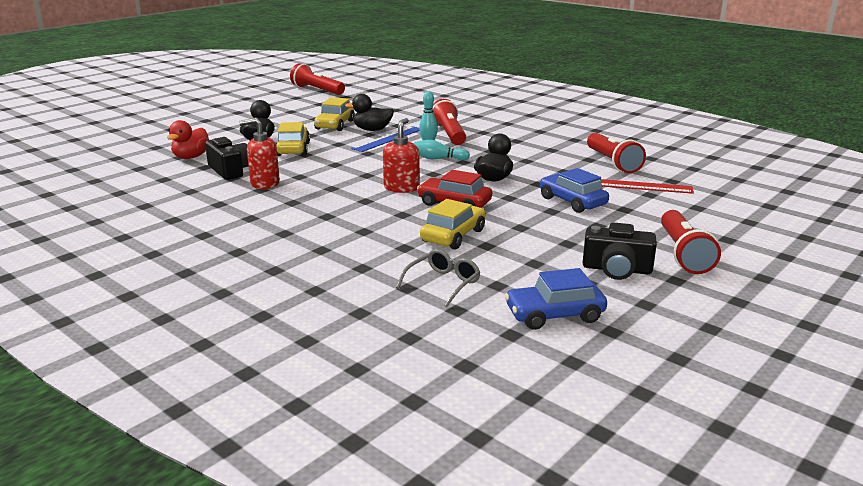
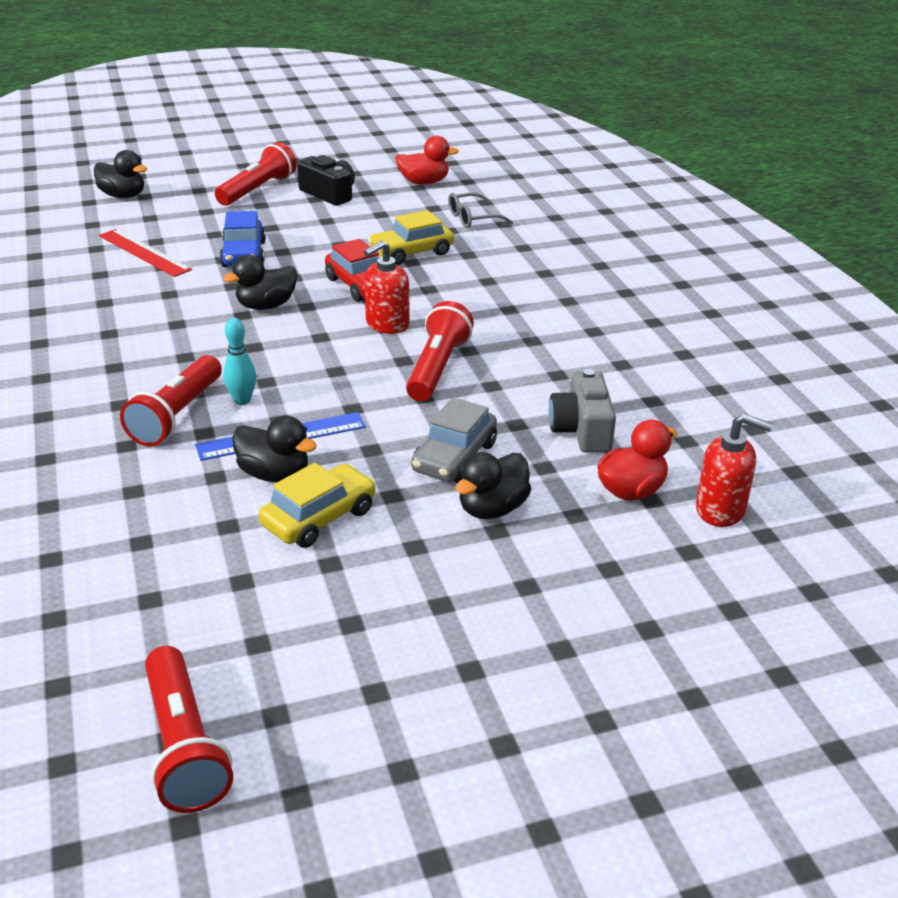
camera: 150 degrees left, 10 degrees up
(230, 170) = (582, 430): black camera -> grey camera
(264, 183) = (547, 384): red soap dispenser -> red soap dispenser (720, 510)
(293, 149) = (454, 457): yellow car -> grey car
(438, 159) = (276, 362): turquoise bowling pin -> none
(554, 315) = (424, 182): blue car -> red duck
(612, 162) = (92, 289): red flashlight -> red flashlight (437, 368)
(762, 217) = (123, 196): none -> black duck

